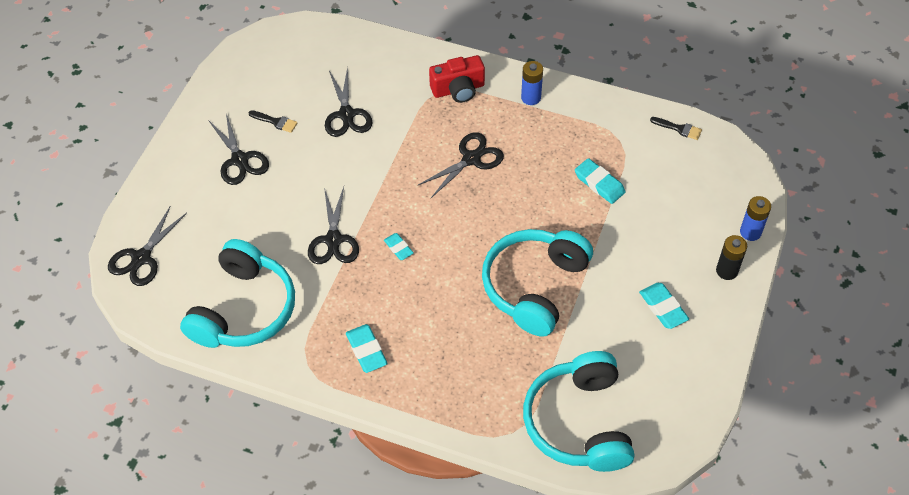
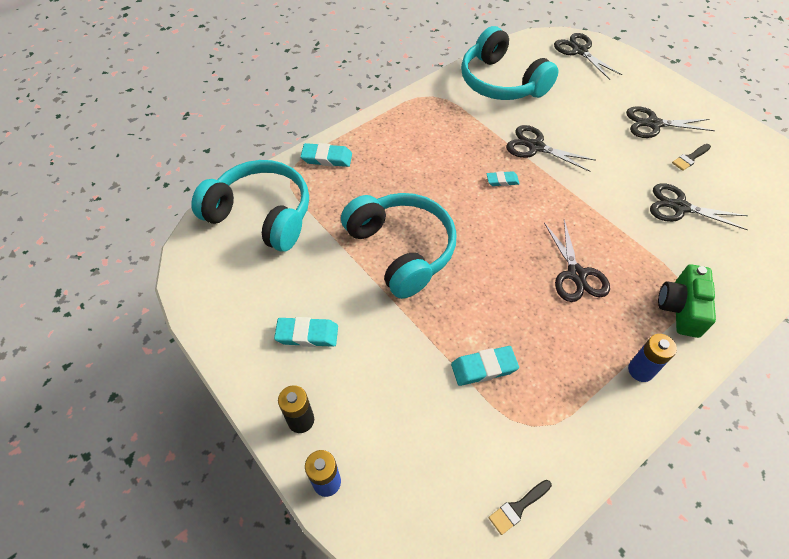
camera: 120 degrees right, 0 degrees up
(366, 350) = (420, 127): turquoise eraser -> turquoise eraser (327, 158)
(458, 89) = (680, 308): red camera -> green camera

